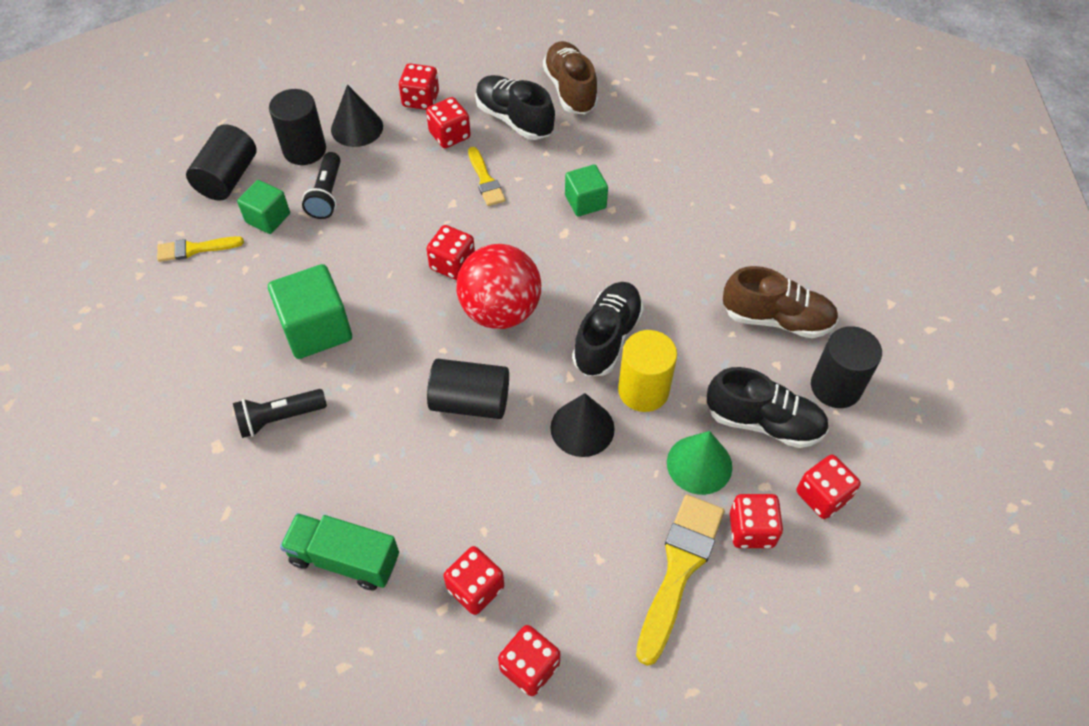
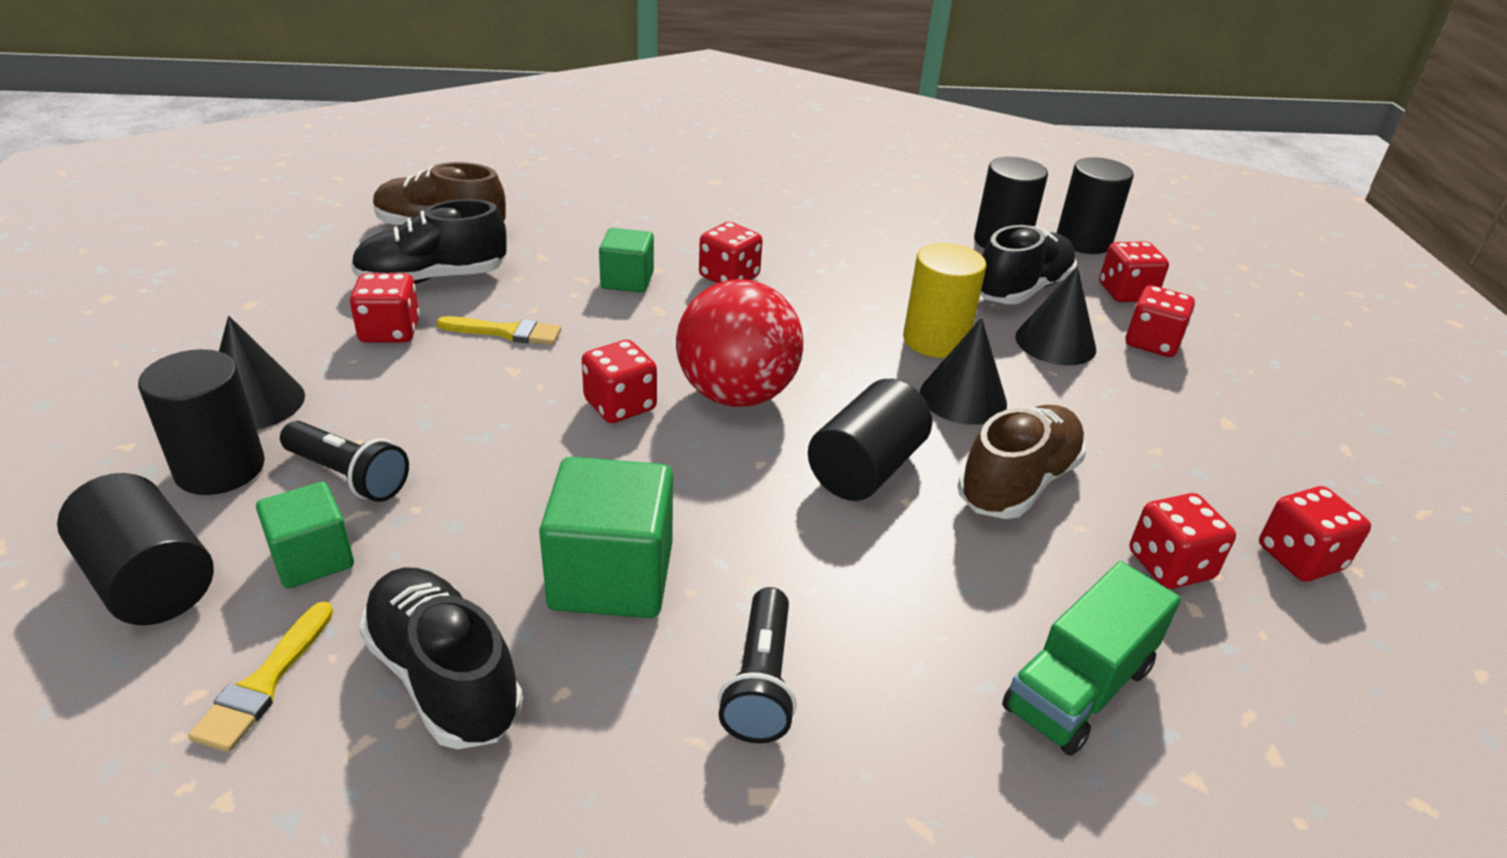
camera: 65 degrees left, 20 degrees down
(421, 99) = (289, 331): red dice -> red dice (729, 277)
(607, 338) = (844, 337): black shoe -> black shoe (444, 677)
(679, 569) = (1187, 402): yellow brush -> none
(699, 464) = (1055, 342): green cone -> black cone
(777, 319) = (898, 239): brown shoe -> brown shoe (1018, 483)
(892, 444) = (1083, 241): none -> black cylinder

